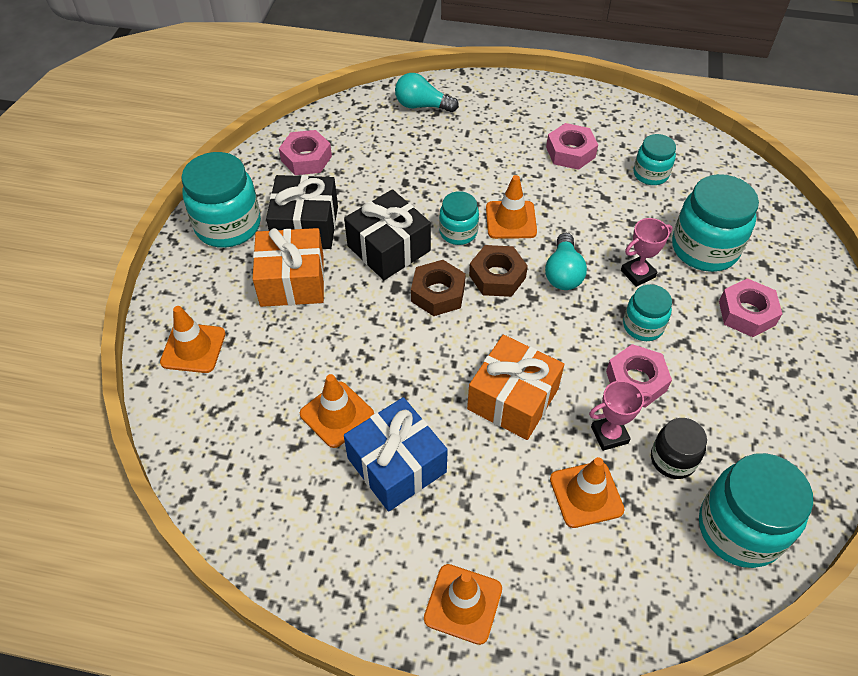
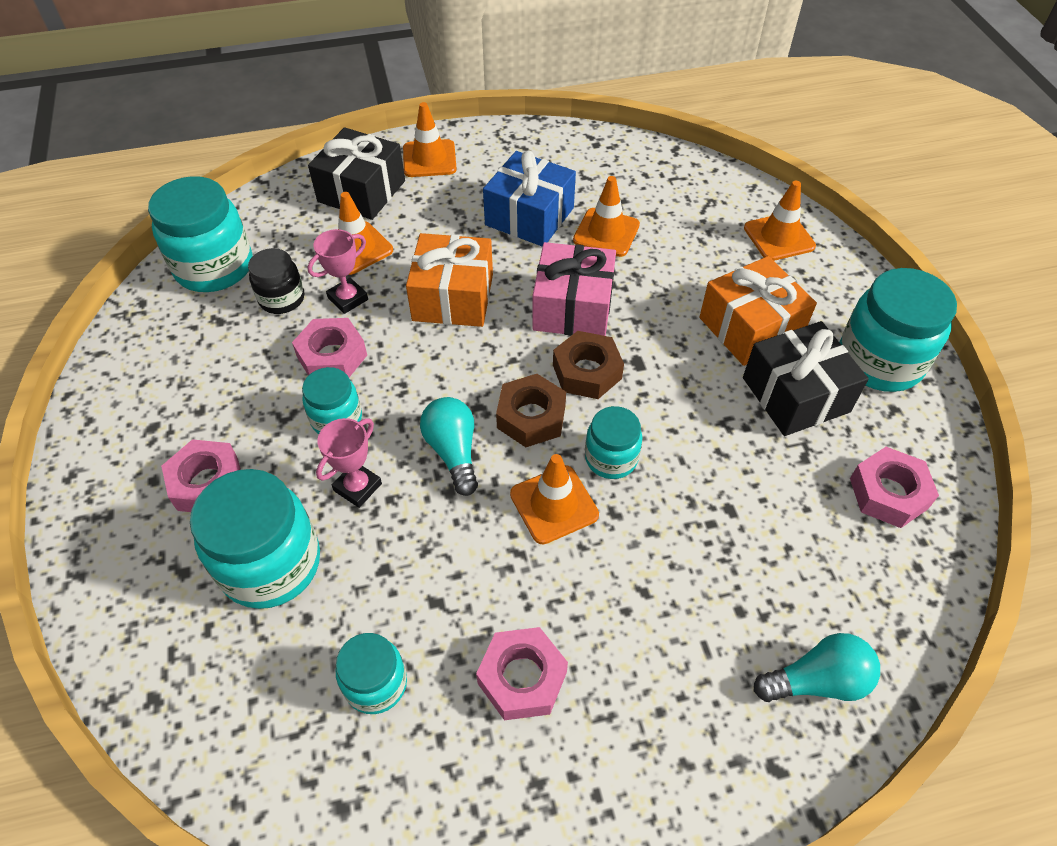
camera: 155 degrees right, 0 degrees up
(388, 248) = (679, 404): black gift -> black gift (361, 191)
(416, 349) = (573, 308): none -> pink gift

